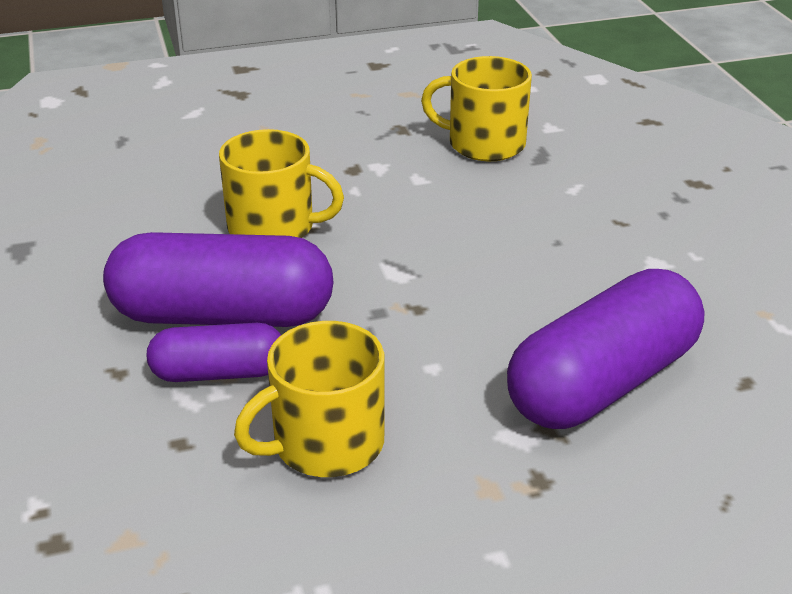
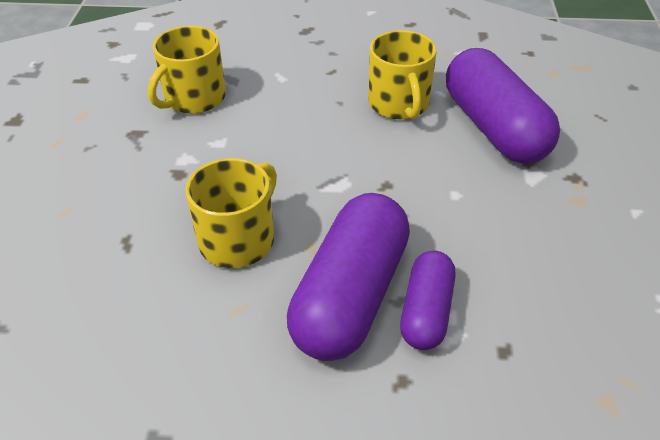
camera: 70 degrees left, 10 degrees up
(326, 443) = (523, 265): yellow mug -> yellow mug (399, 104)

